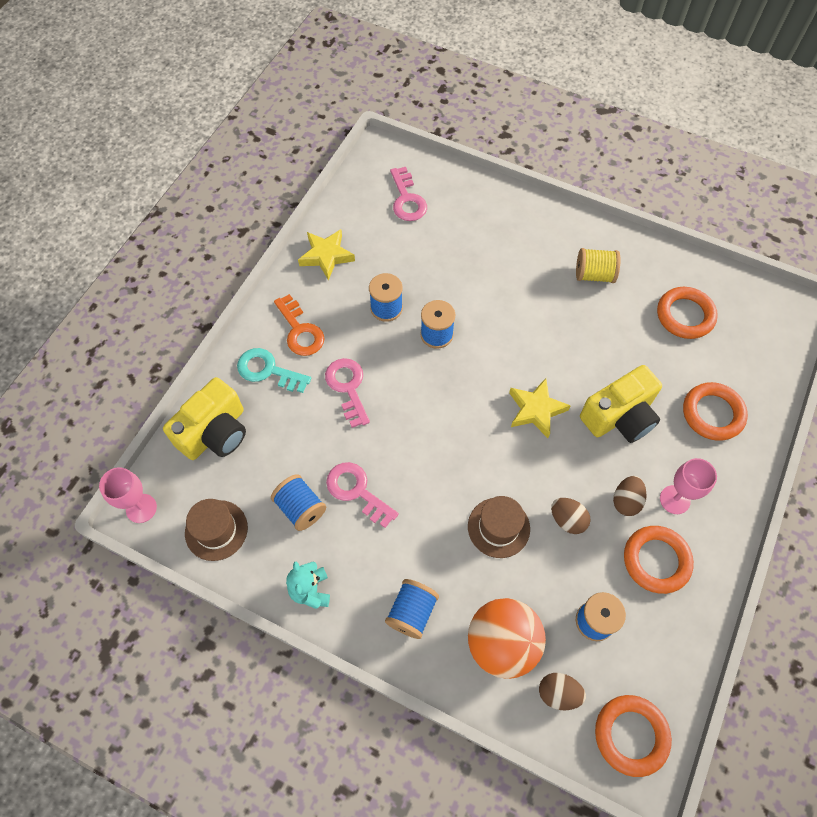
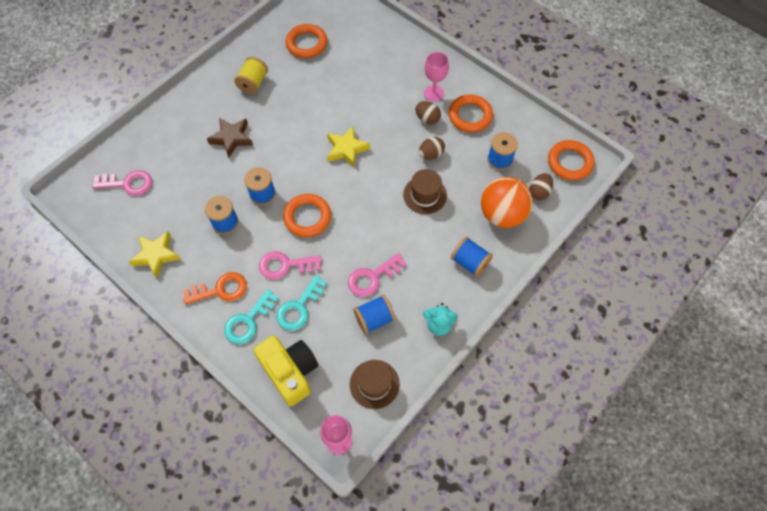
camera: 75 degrees left, 0 degrees up
(297, 418) = (299, 307): none -> turquoise key
(503, 278) = (232, 138): none -> brown star
(619, 416) = (368, 103): yellow camera -> none
(712, 413) = (382, 54): orange ring -> orange ring (307, 217)

